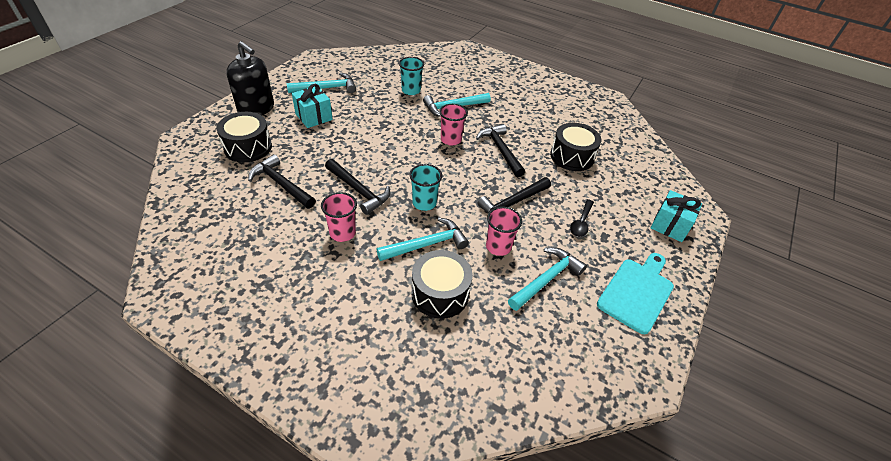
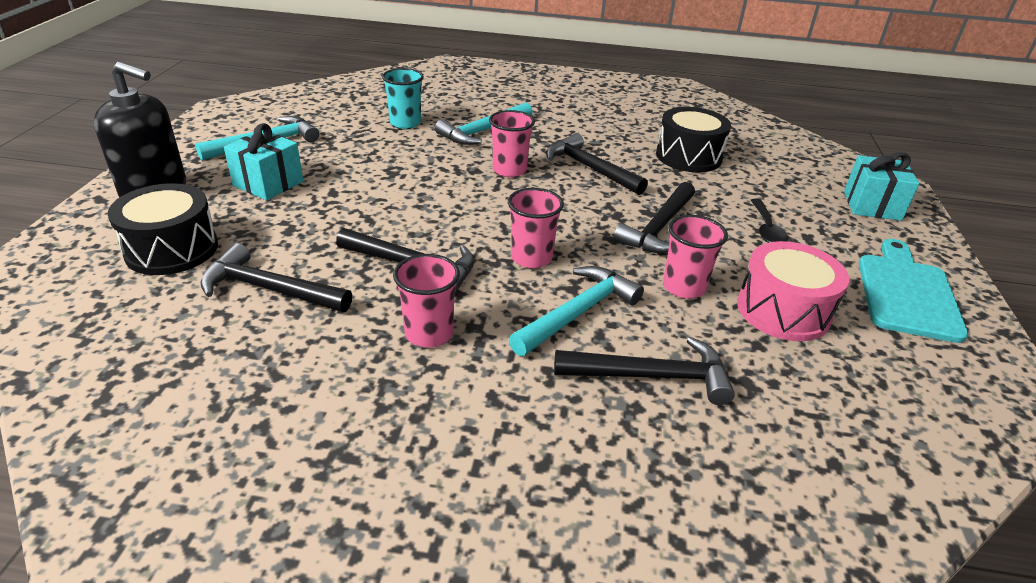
camera: 20 degrees left, 10 degrees down
(424, 203) = (531, 258): turquoise cup -> pink cup
(440, 293) = (651, 376): black drum -> black hammer
(546, 279) = (783, 310): turquoise hammer -> pink drum

